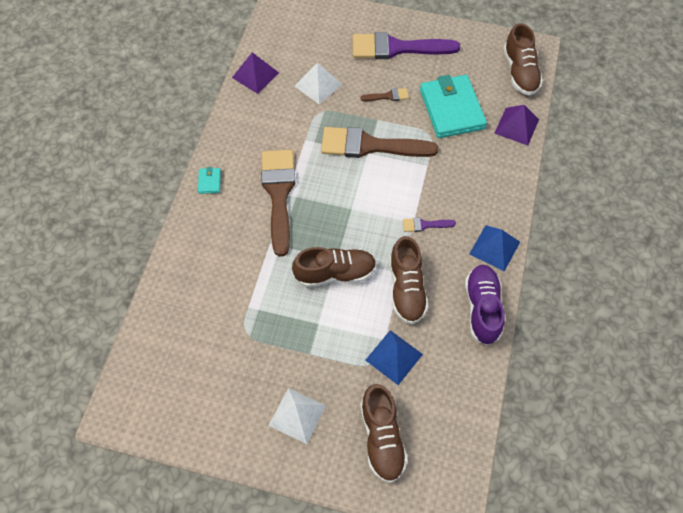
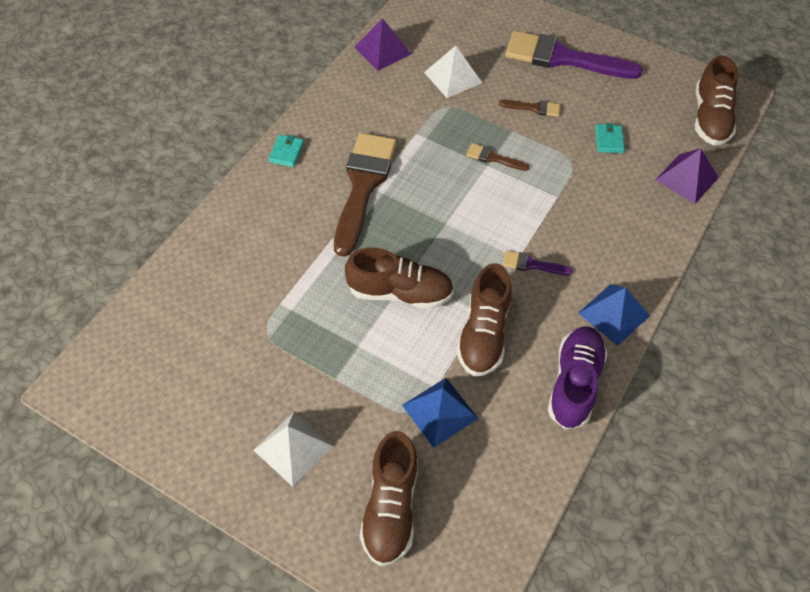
camera: 15 degrees right, 5 degrees down
(370, 146) = (493, 158): brown brush -> brown brush, size x0.43
(451, 109) = (609, 140): turquoise wallet -> turquoise wallet, size x0.41

